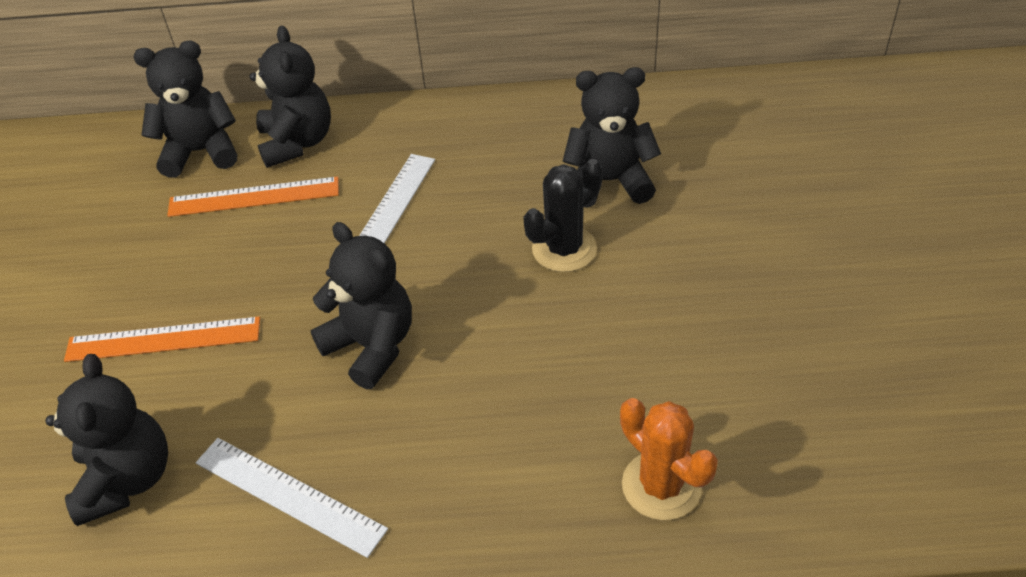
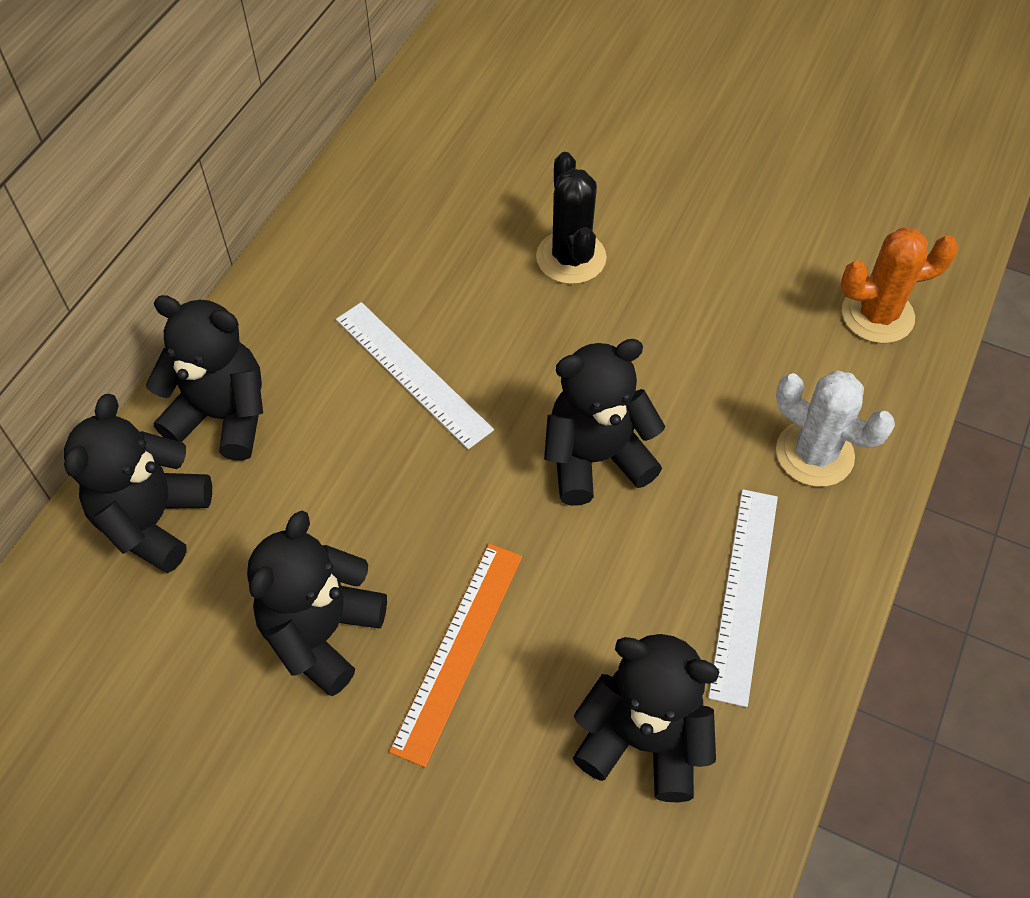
camera: 65 degrees left, 10 degrees up
(254, 197) = (286, 490): orange ruler -> none
(289, 495) = (744, 593): white ruler -> white ruler turned 45 degrees counterclockwise
(462, 493) = (814, 454): none -> white cactus
(609, 181) = (505, 185): black teddy bear -> black teddy bear (322, 633)

